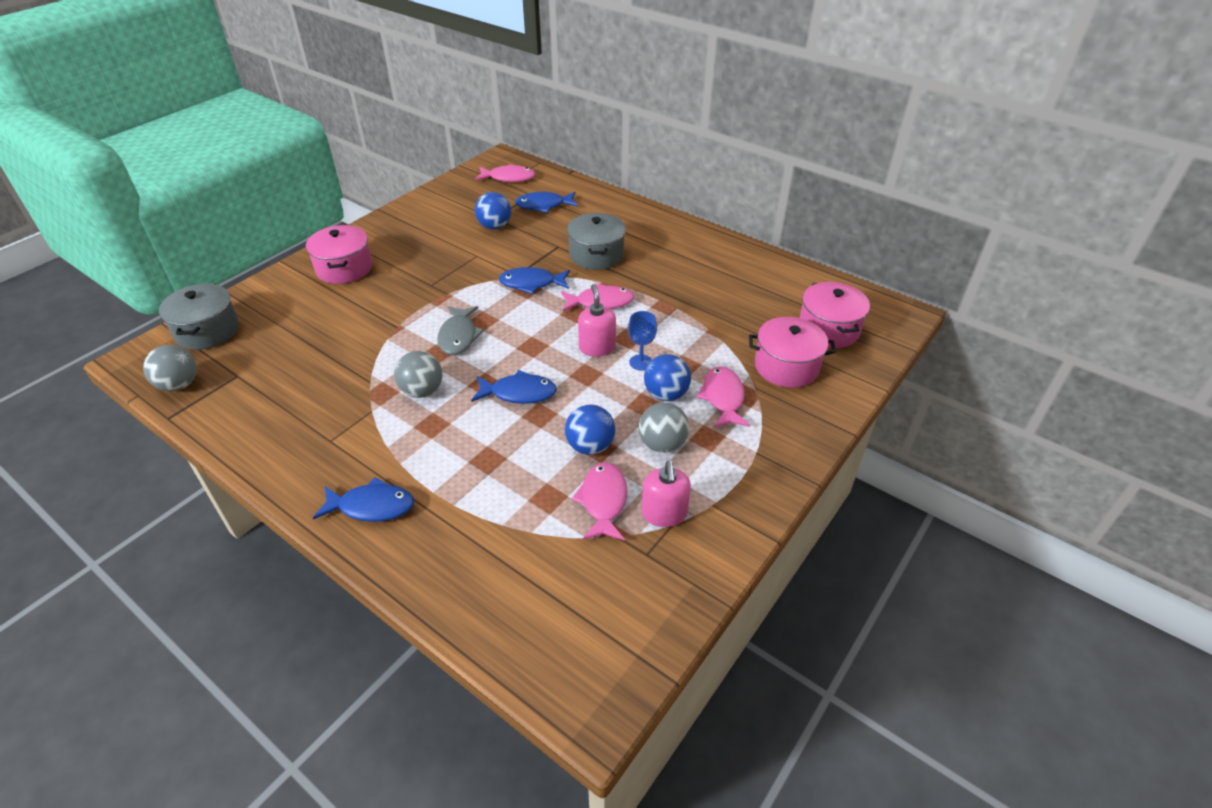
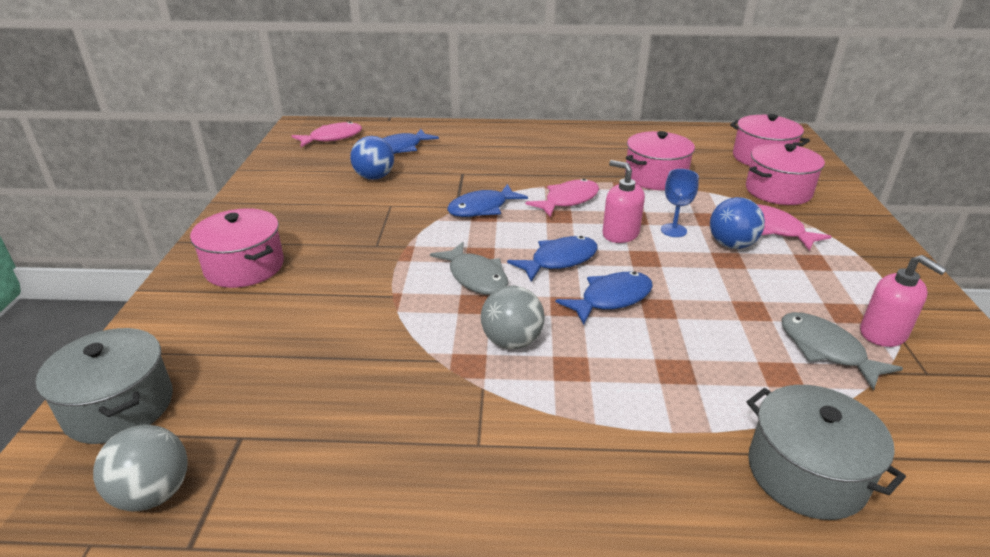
camera: 35 degrees left, 10 degrees down
(371, 506) = (633, 487): blue fish -> blue fish (559, 260)
(590, 446) = (742, 312): blue ball -> none
(596, 255) = (508, 168): grey pot -> grey pot (806, 473)
(603, 501) = (826, 350): pink fish -> grey fish
(662, 444) = (791, 282): grey ball -> none
(700, 309) = (655, 177): none -> pink pot

